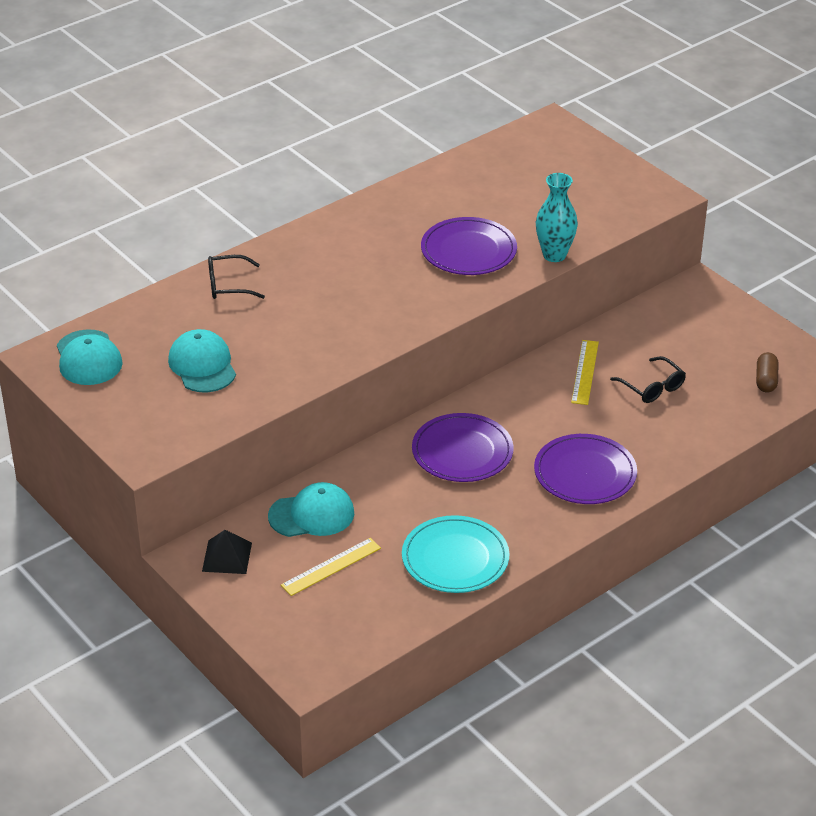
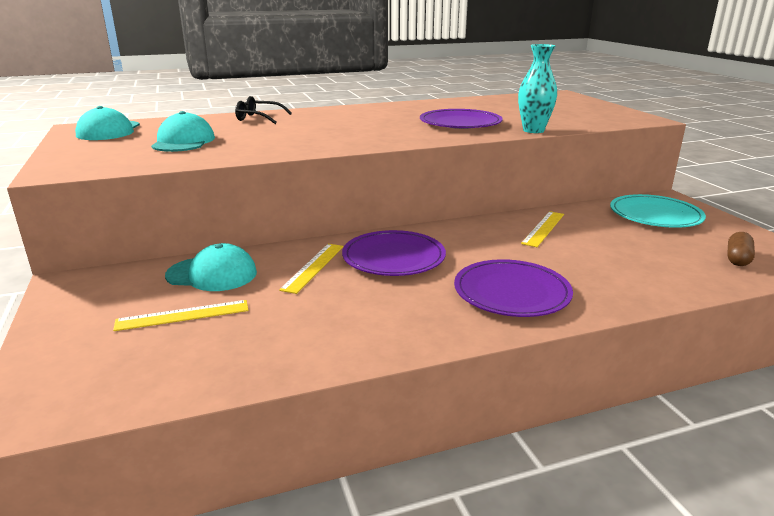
camera: 20 degrees right, 15 degrees down
(227, 557) = (99, 288): black pyramid -> none
(397, 483) = (313, 267): none -> yellow ruler
(455, 558) = (318, 335): turquoise plate -> turquoise plate (655, 215)
(652, 387) = (609, 246): black glasses -> none

